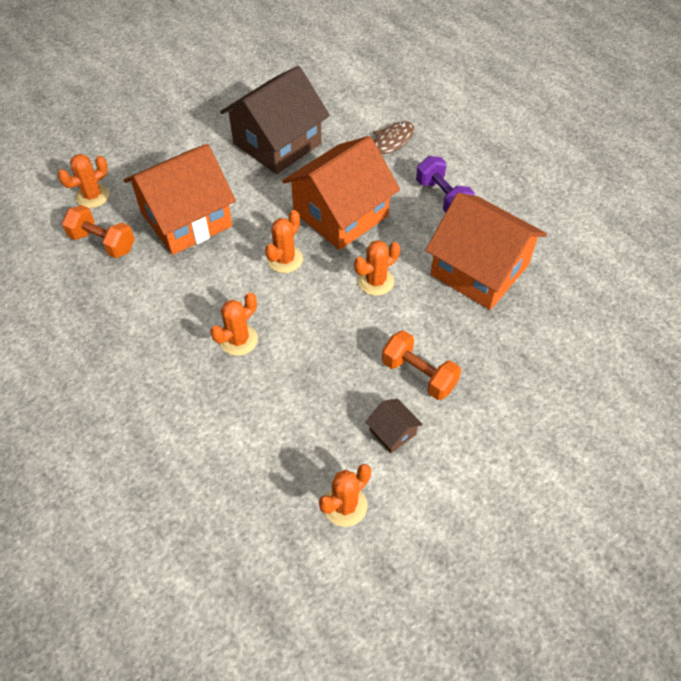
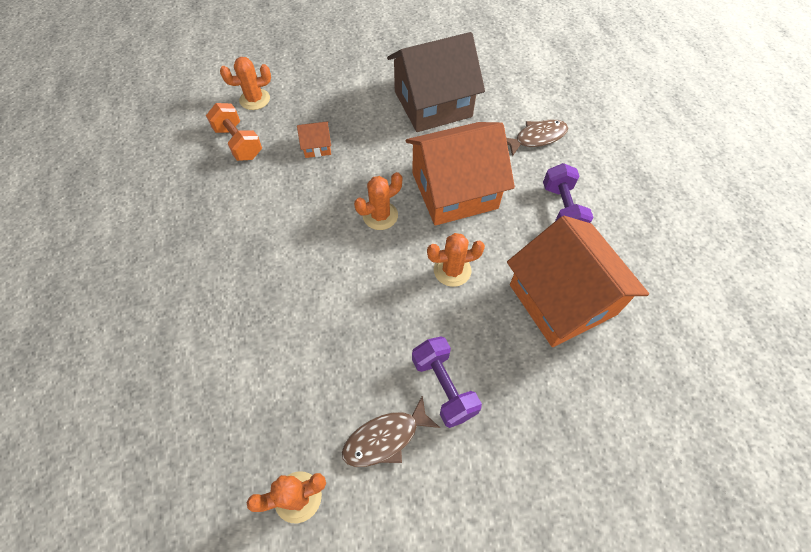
camera: 25 degrees right, 5 degrees up
(186, 219) = (317, 146): orange house -> orange house, size x0.41
(238, 340) = (297, 277): orange cactus -> none
(392, 432) = (385, 438): brown house -> brown fish
(418, 375) = (443, 387): orange dumbbell -> purple dumbbell

